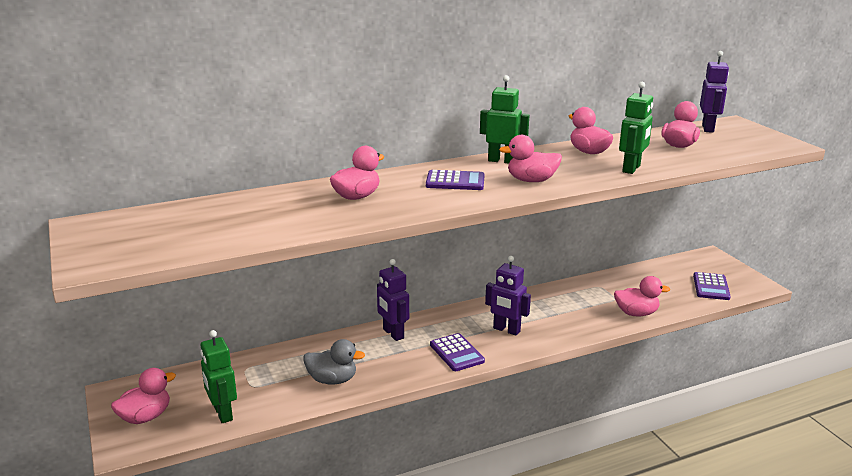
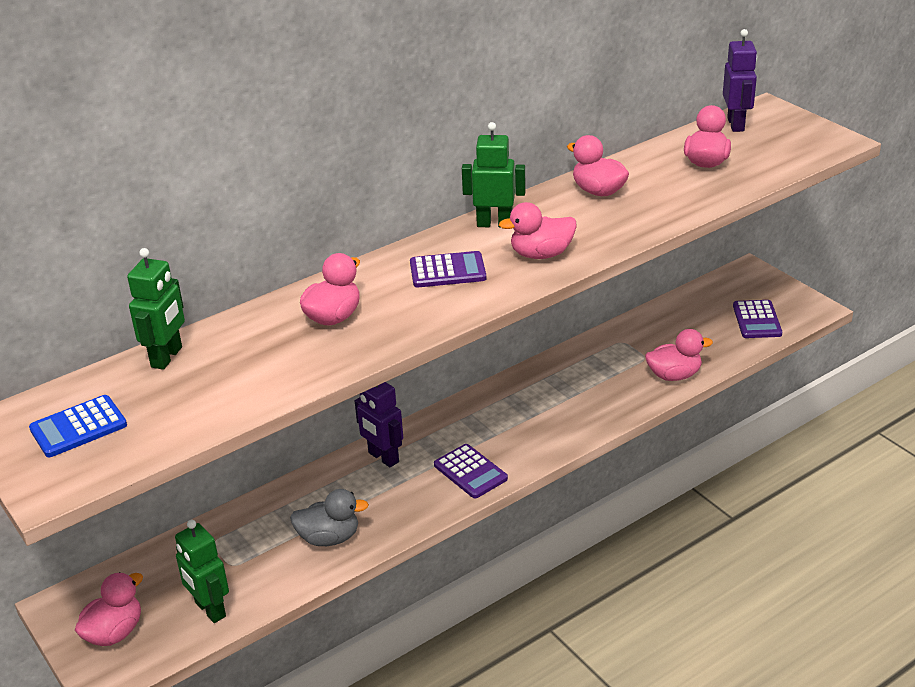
camera: 10 degrees left, 10 degrees up
(134, 234) = (78, 427): none -> blue calculator
(506, 330) = (522, 427): purple robot -> none
(631, 169) = (657, 214): green robot -> green robot (167, 357)

